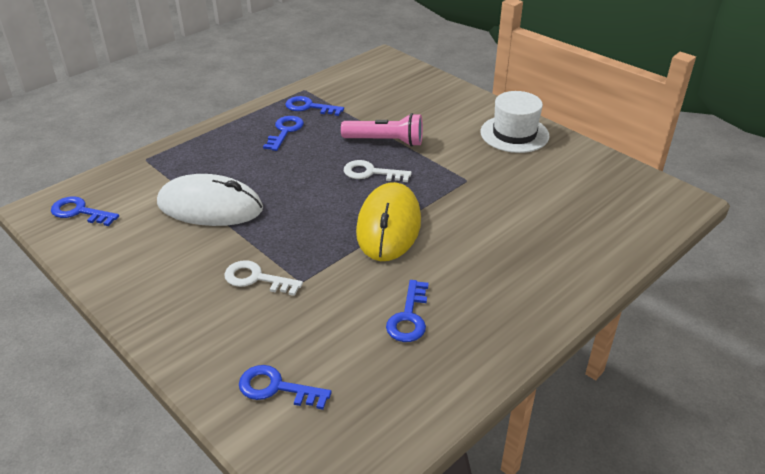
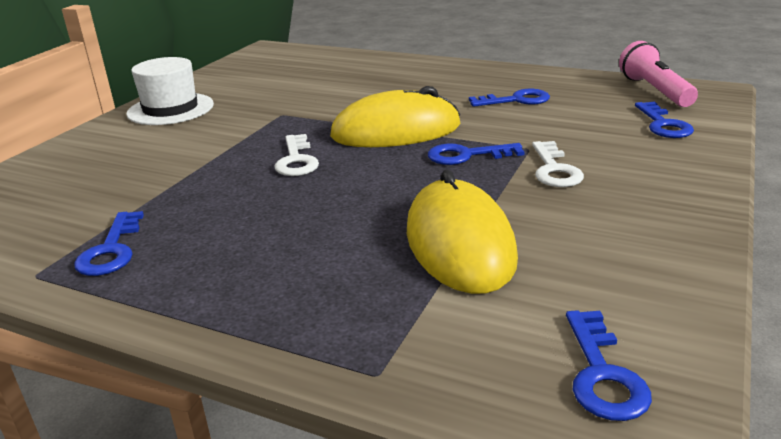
camera: 110 degrees left, 10 degrees down
(210, 206) = (459, 243): white mouse -> yellow mouse
(285, 131) = (207, 248): blue key -> blue key (467, 155)
(385, 141) = (212, 168): pink flashlight -> pink flashlight (655, 91)

